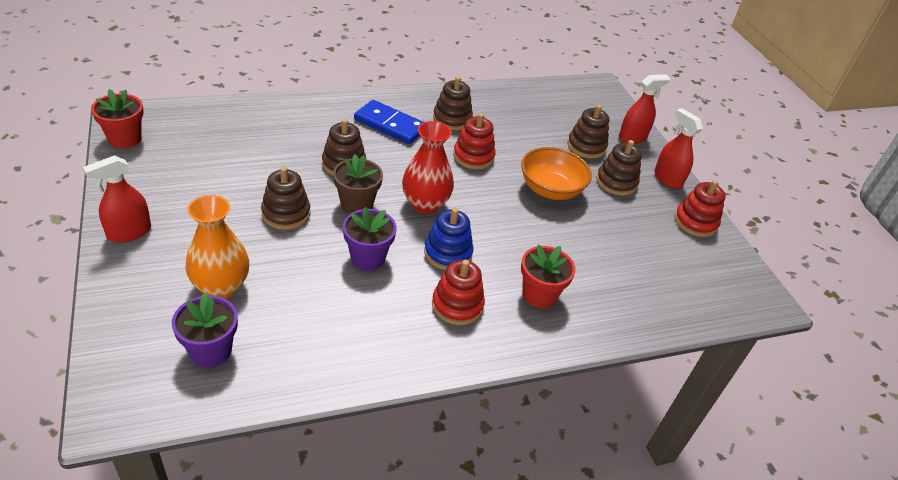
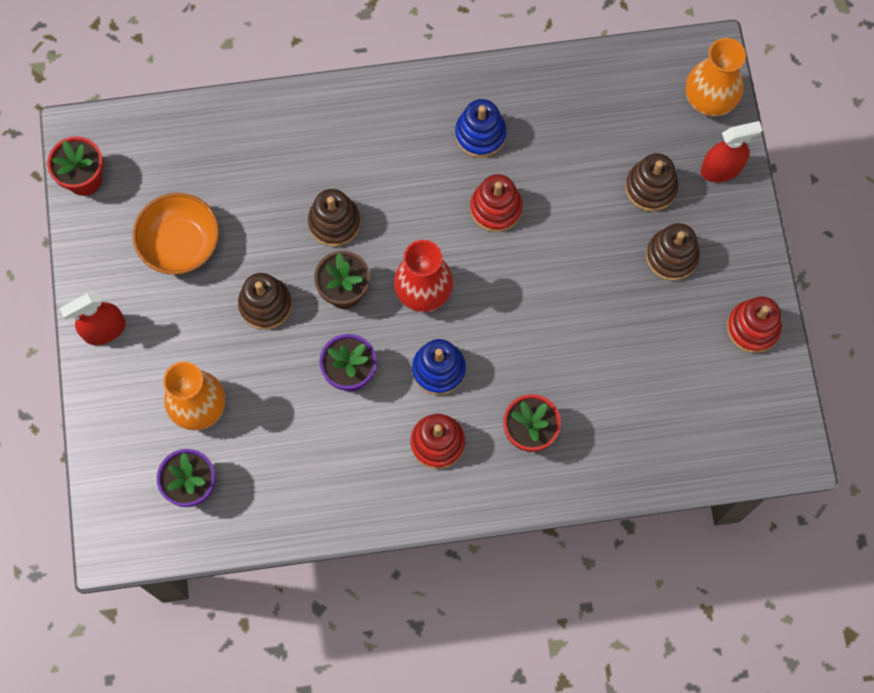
camera: 15 degrees right, 30 degrees up
(390, 125) = (397, 148): blue domino -> none
(452, 119) = (480, 134): brown stacking toy -> blue stacking toy
(550, 190) = (582, 269): orange bowl -> orange bowl (181, 244)
(609, 106) = (709, 100): none -> orange vase
(667, 179) = (743, 250): red spray bottle -> none

